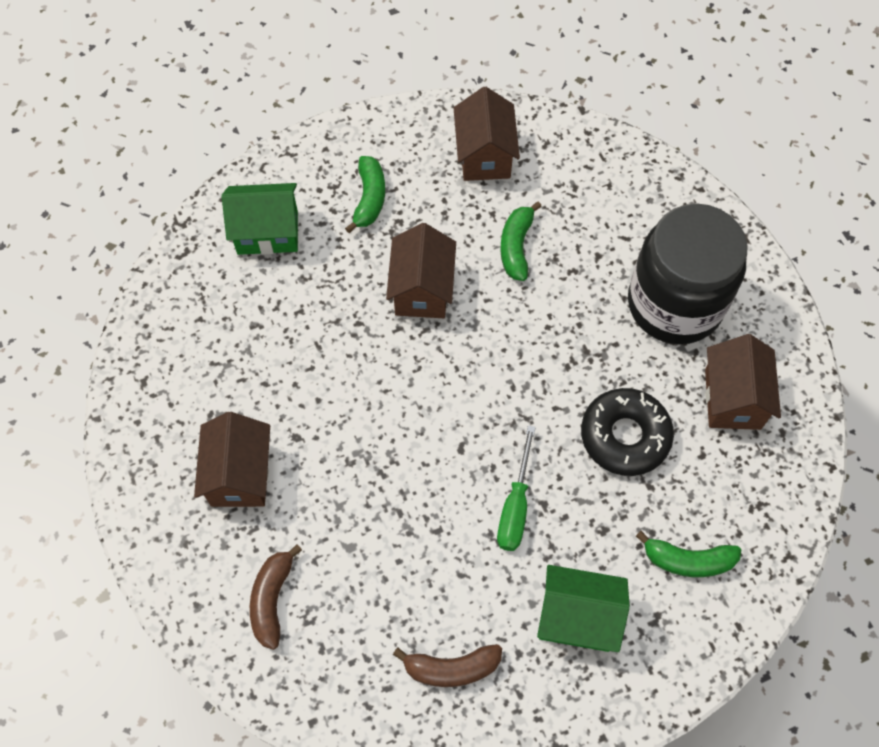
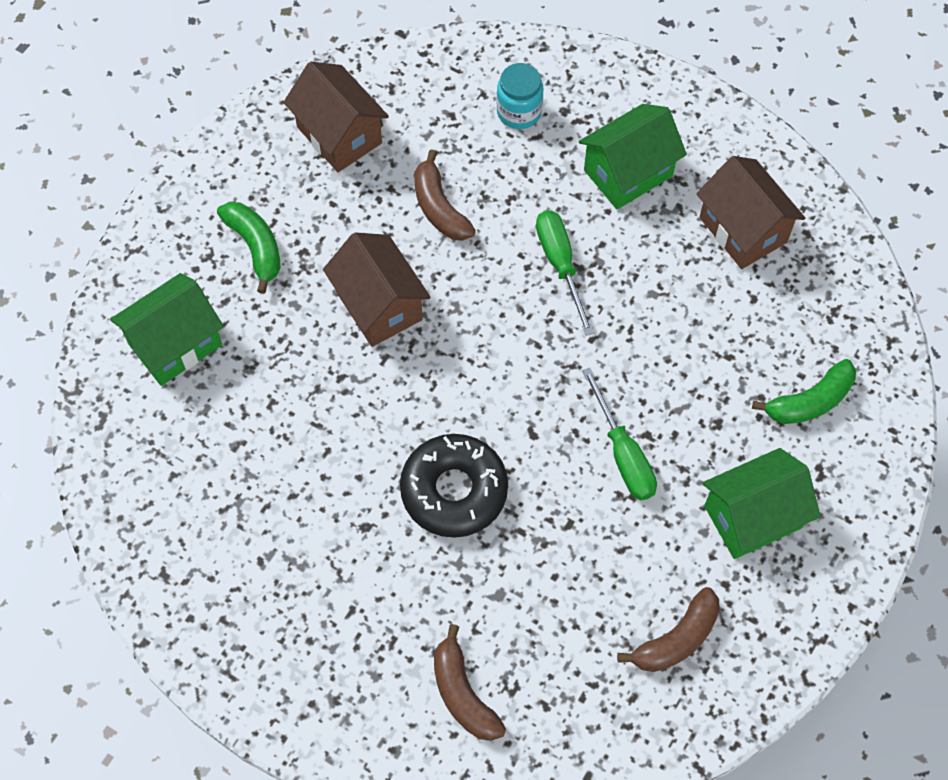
camera: 35 degrees left, 0 degrees up
(240, 475) = (338, 599): brown house -> none
(516, 247) = (439, 207): green banana -> brown banana
(573, 340) = (560, 264): none -> green screwdriver
(625, 436) = (673, 325): black donut -> black donut (454, 490)
(626, 212) = (519, 112): none -> turquoise jar
(674, 304) = (628, 173): black jar -> green house

